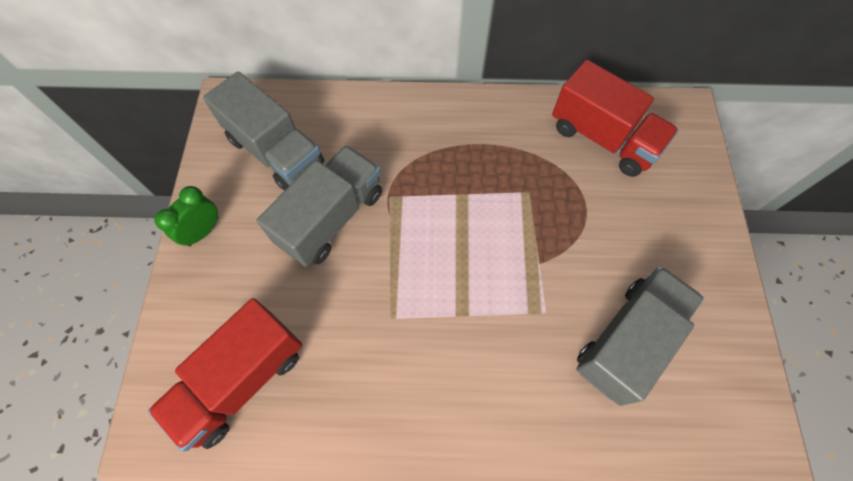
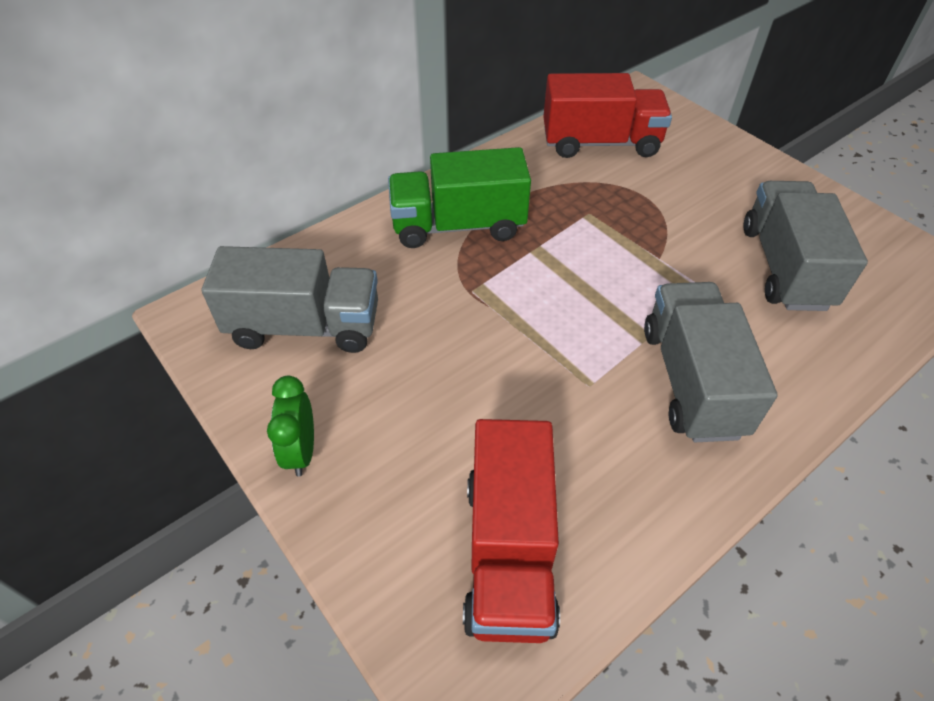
camera: 40 degrees left, 15 degrees down
(331, 218) = (434, 344): grey truck -> grey truck (691, 381)
(430, 141) = (458, 226): none -> green truck

